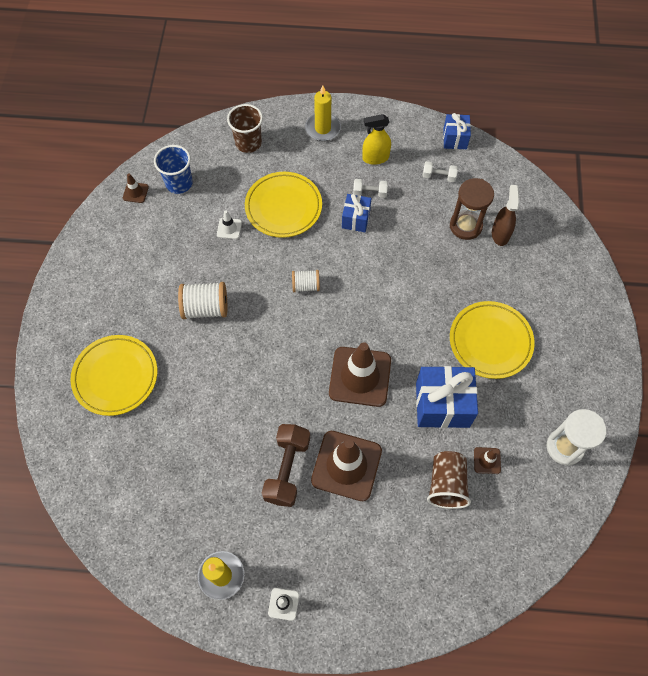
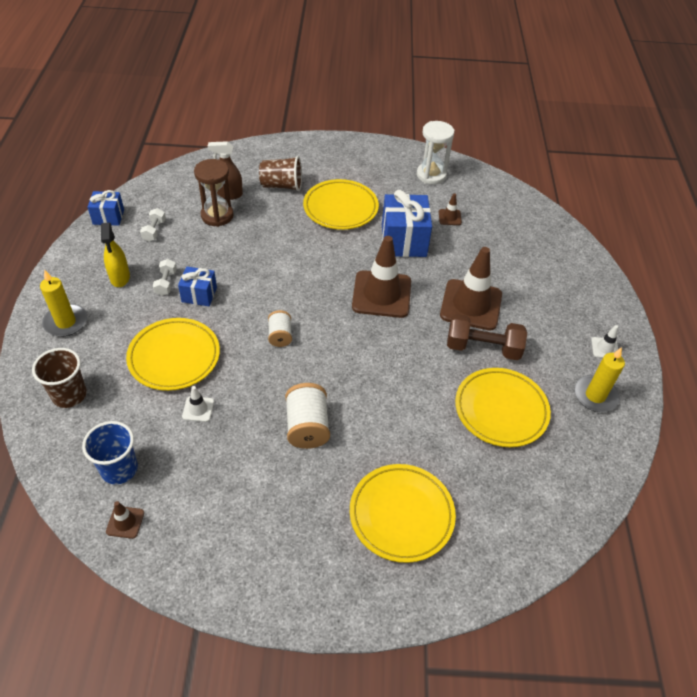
camera: 95 degrees left, 15 degrees down
(211, 475) = (501, 410): none -> yellow plate
(446, 484) = (475, 242): brown cup -> brown cup (282, 186)

